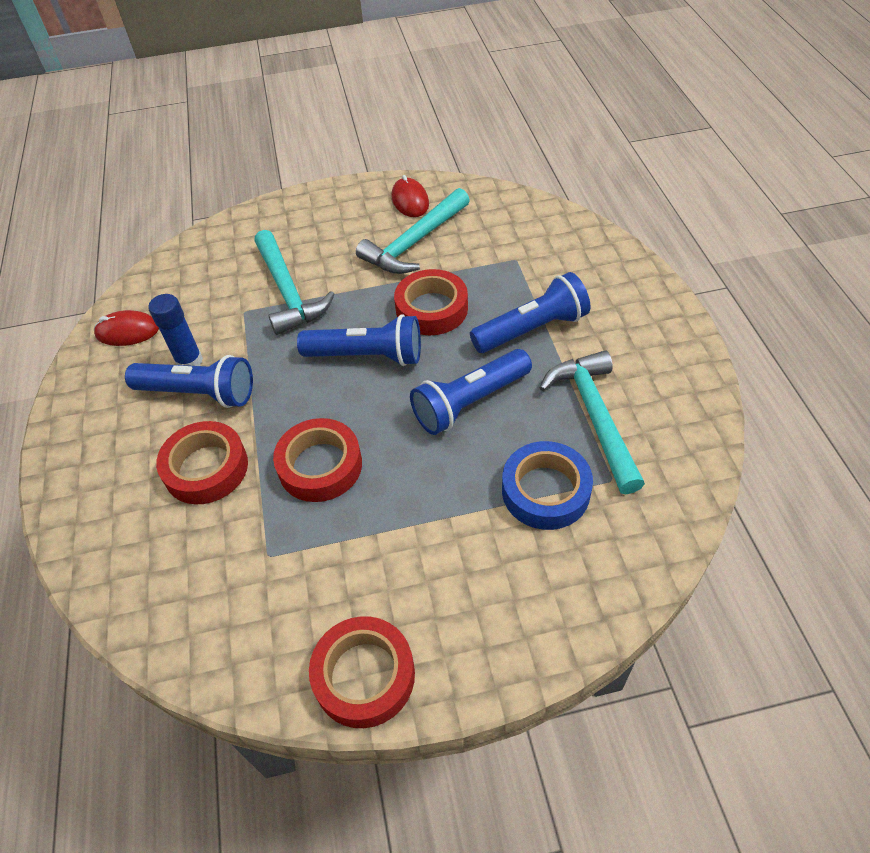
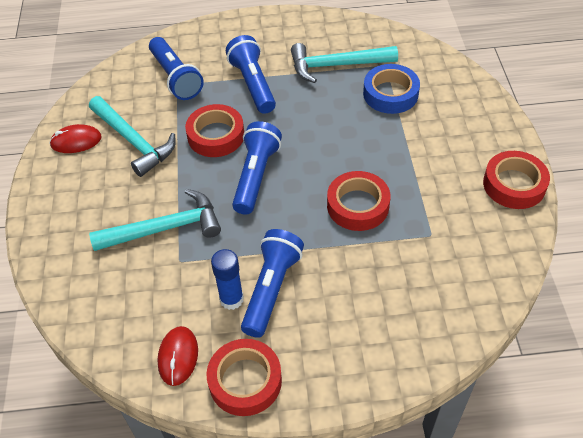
camera: 85 degrees left, 0 degrees up
(206, 468) = (351, 278): red tape -> red tape (245, 381)
(469, 402) = (313, 122): blue flashlight -> blue flashlight (175, 78)

